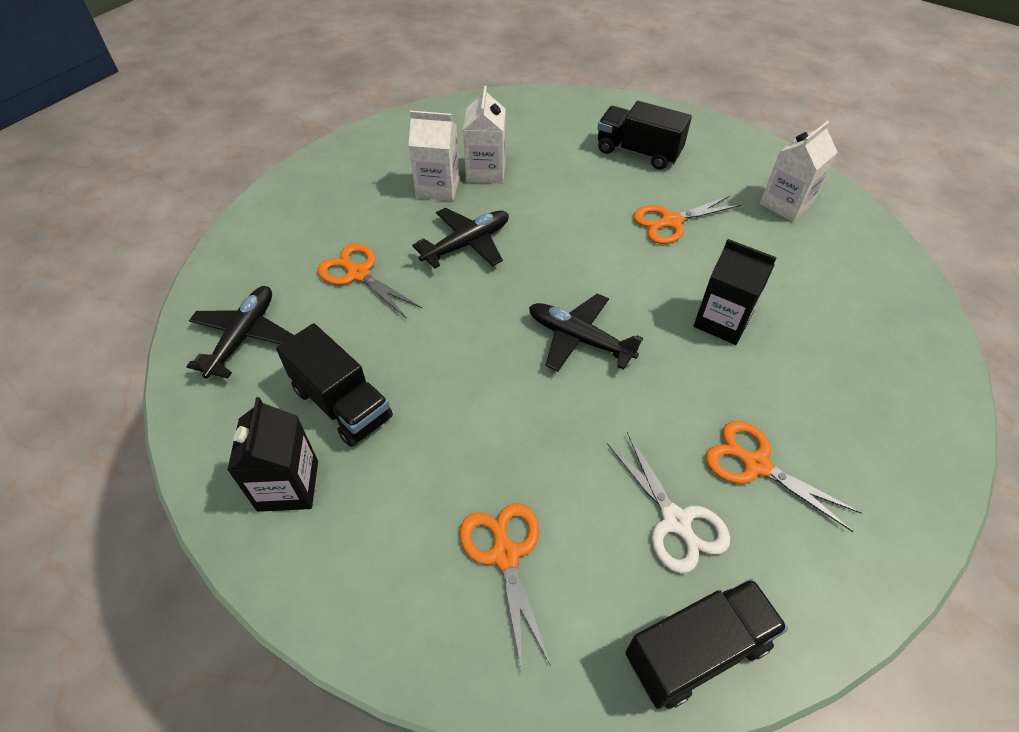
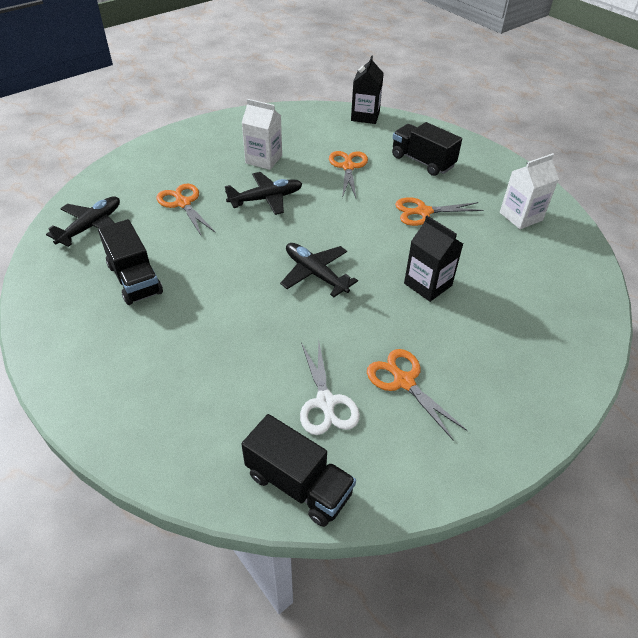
camera: 15 degrees right, 5 degrees down
(288, 485) = (78, 319): black carton -> black carton (365, 116)
(486, 171) = (303, 155): white carton -> none
(504, 553) = (197, 392): orange scissors -> orange scissors (348, 166)
(696, 651) = (298, 484): black truck -> black truck turned 45 degrees clockwise

